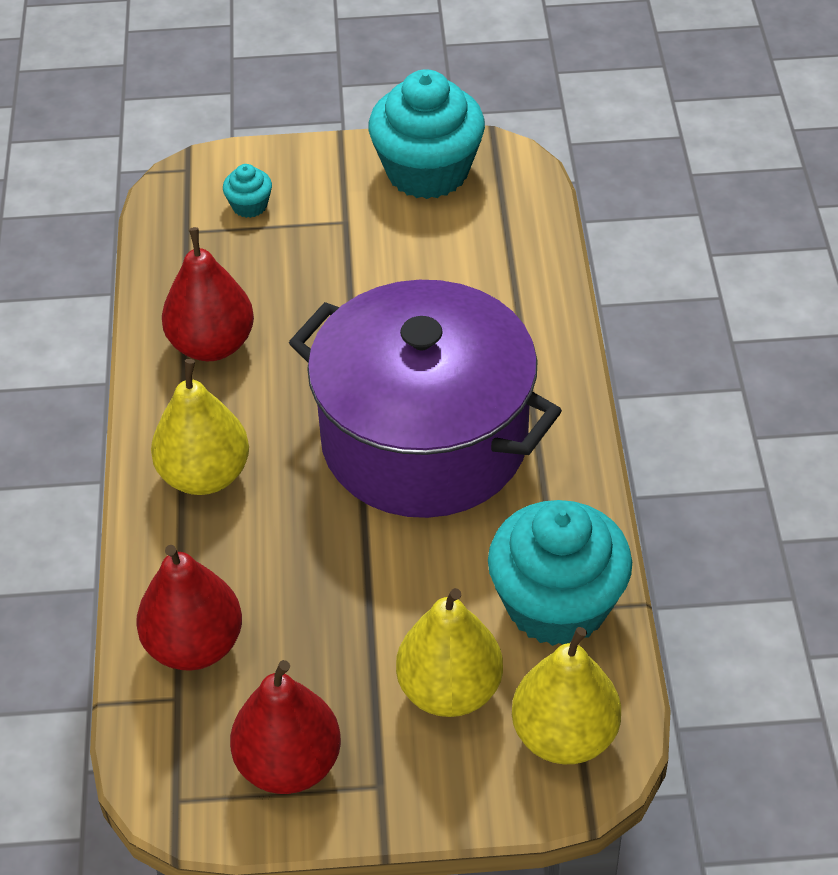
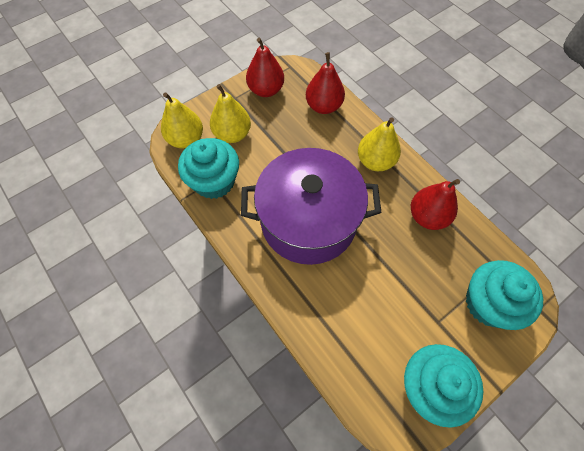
camera: 145 degrees right, 15 degrees up
(249, 206) = (488, 303): turquoise cupcake -> turquoise cupcake, size x2.36

